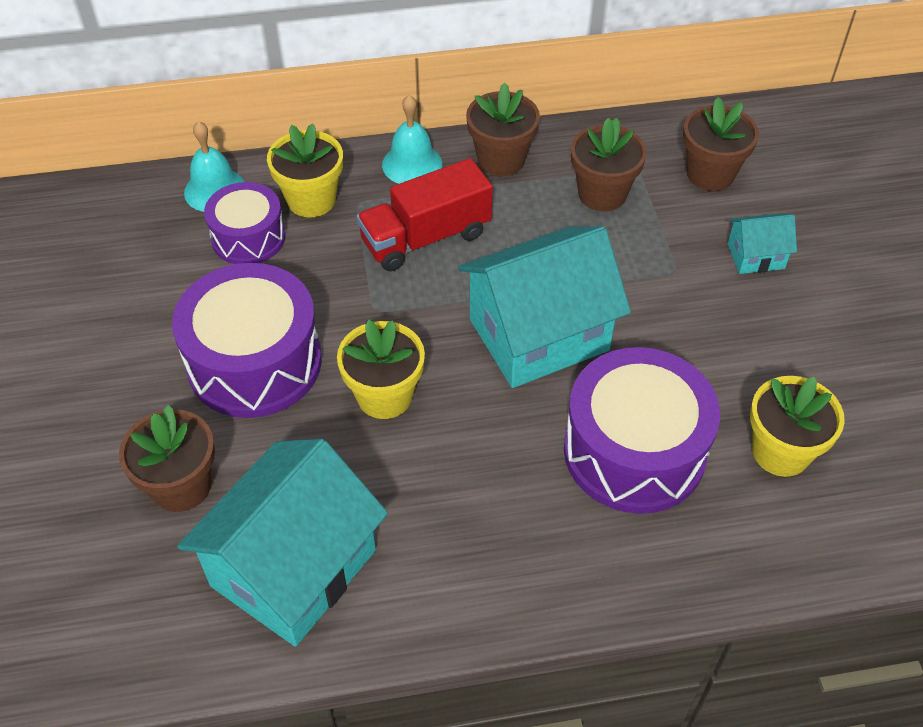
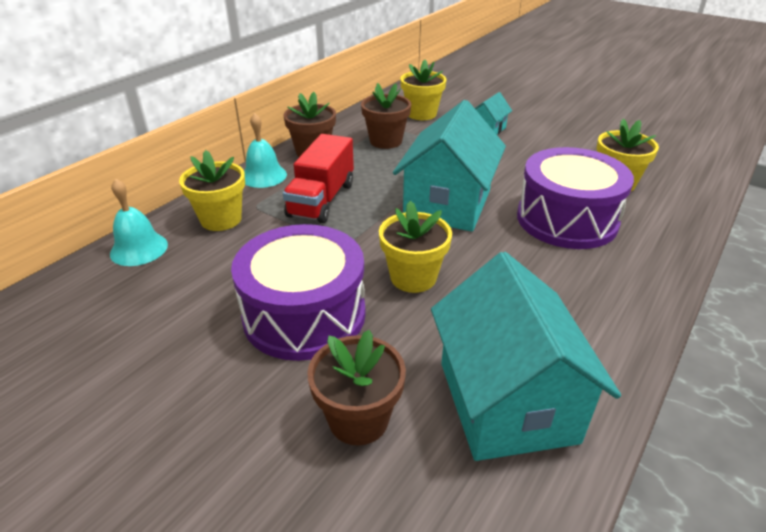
camera: 45 degrees left, 15 degrees down
(248, 237) = (201, 258): purple drum -> none
(710, 174) = (421, 114): brown flower pot -> yellow flower pot

